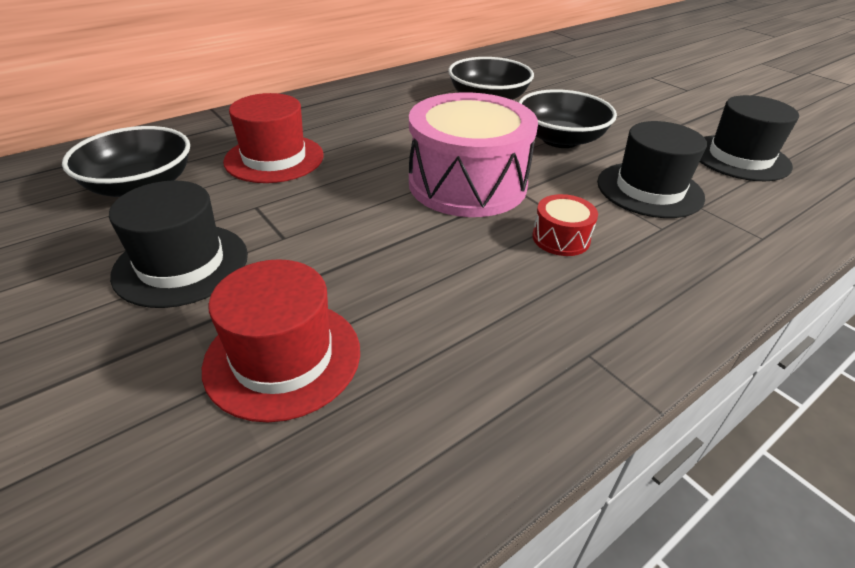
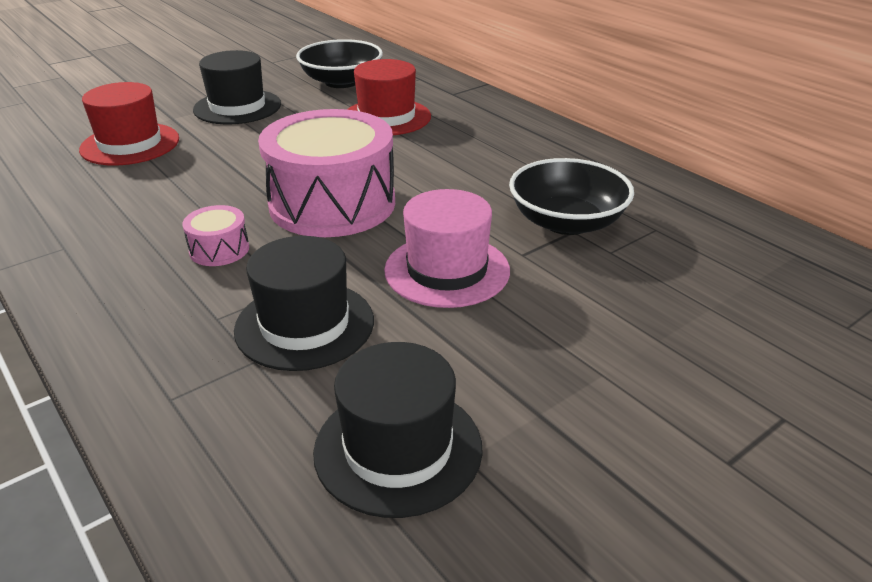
camera: 90 degrees right, 5 degrees down
(560, 139) = (447, 270): black bowl -> pink hat
(561, 238) = (219, 249): red drum -> pink drum

